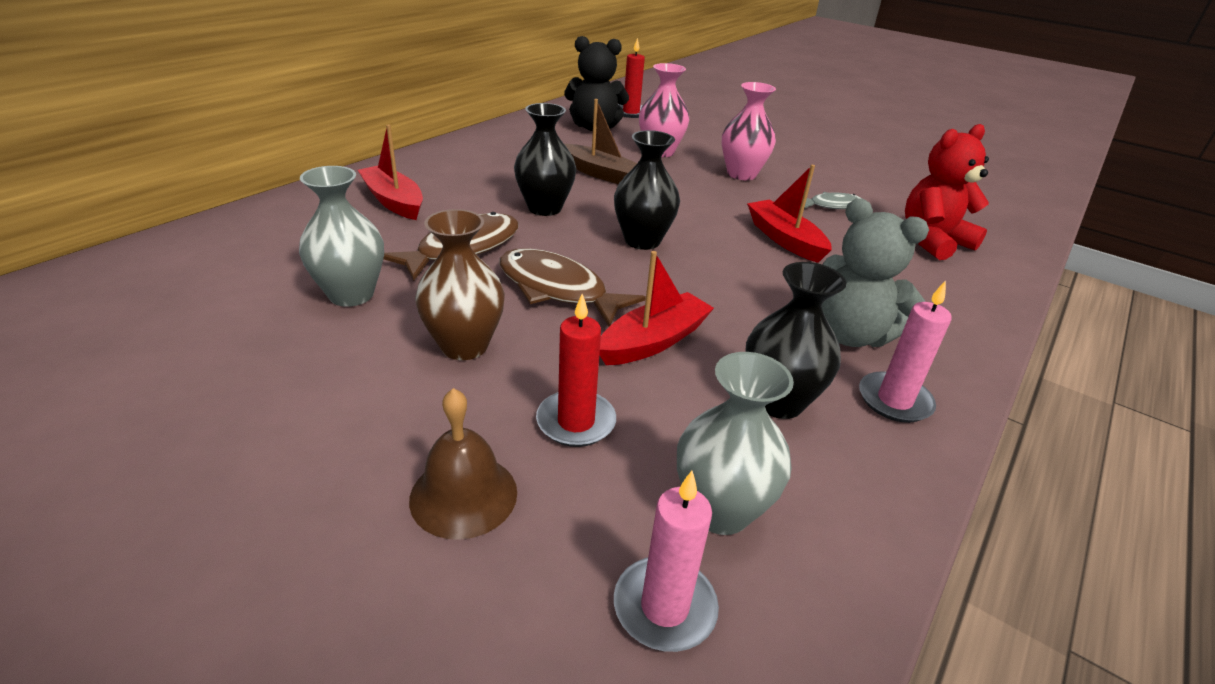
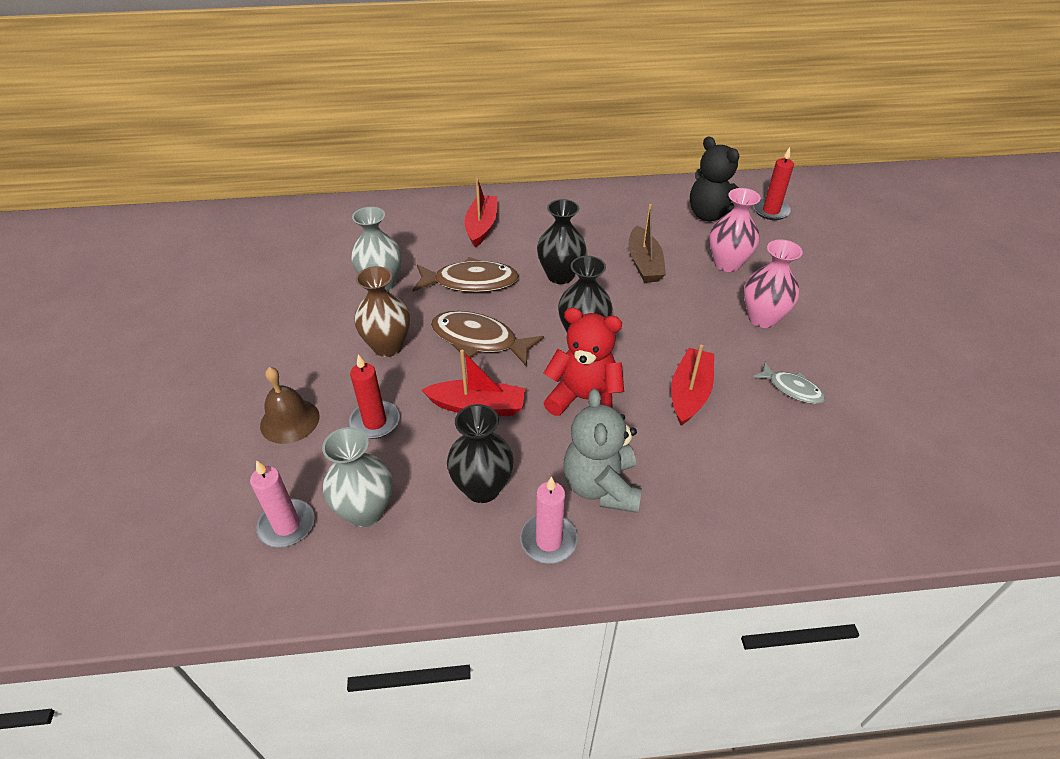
camera: 50 degrees right, 10 degrees up
(557, 289) = (479, 340): brown fish -> brown fish turned 60 degrees counterclockwise
(932, 241) = (824, 472): red teddy bear -> red teddy bear (584, 399)

